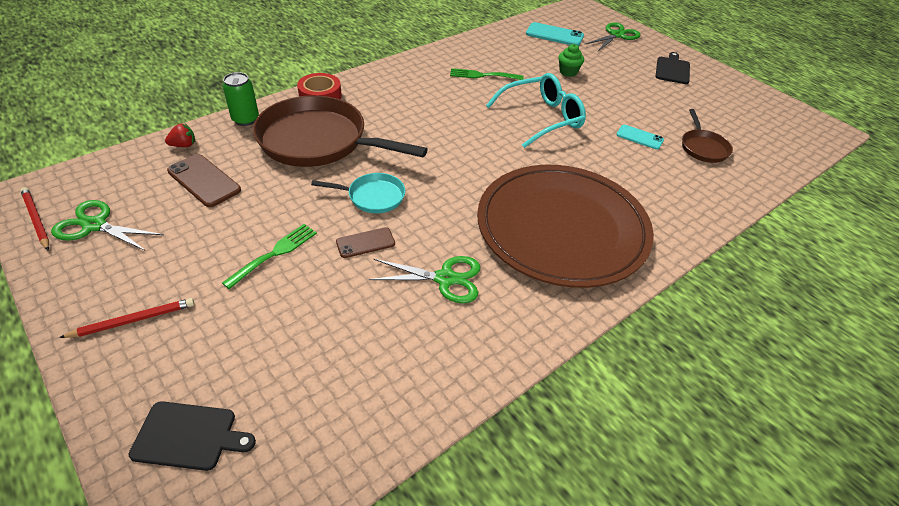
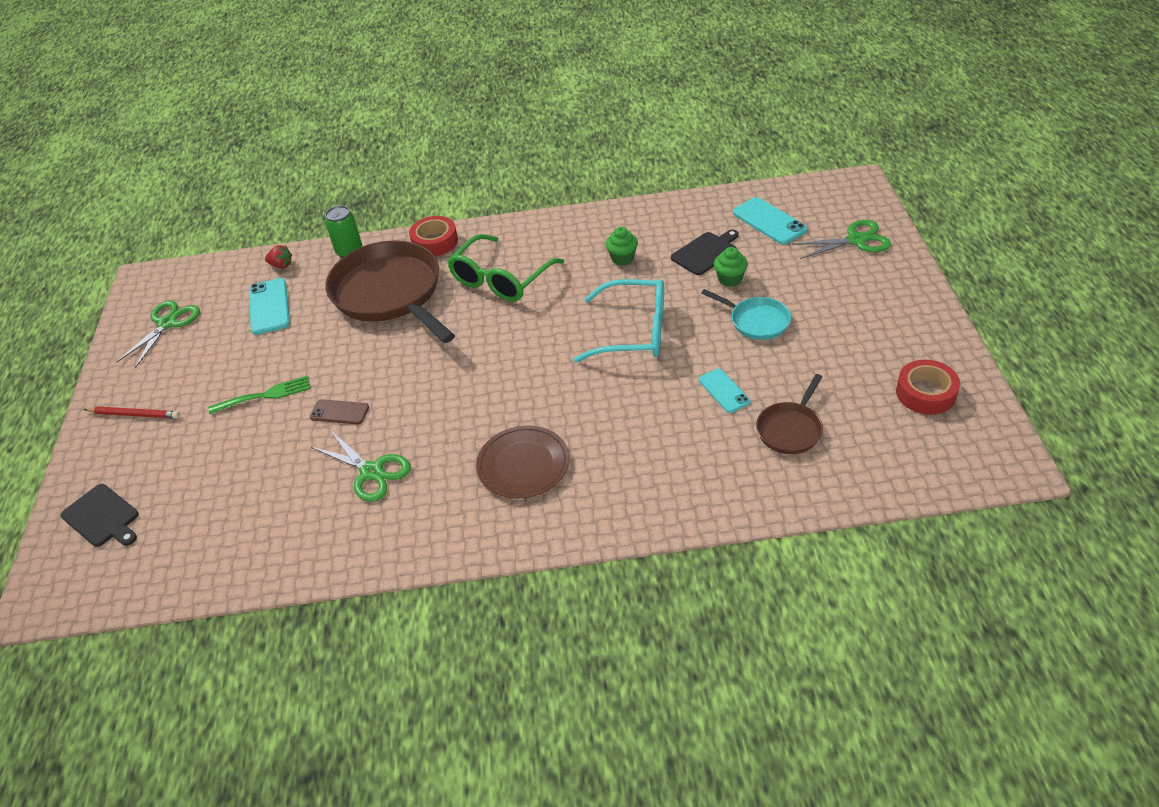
camera: 40 degrees right, 0 degrees up
(36, 219) = (137, 305): red pencil -> none
(95, 225) = (167, 323): green scissors -> green scissors turned 60 degrees clockwise
(204, 180) = (269, 306): brown phone -> turquoise phone
(373, 197) = (385, 368): turquoise pan -> turquoise pan (756, 321)
(405, 109) = (501, 279): none -> green glasses
(482, 75) = (622, 258): green fork -> green cupcake
(562, 228) = (523, 465): brown plate -> brown plate, size x0.48
(672, 69) = (878, 311): black cutting board -> black cutting board (705, 252)
(747, 106) = (925, 393): none -> red tape

